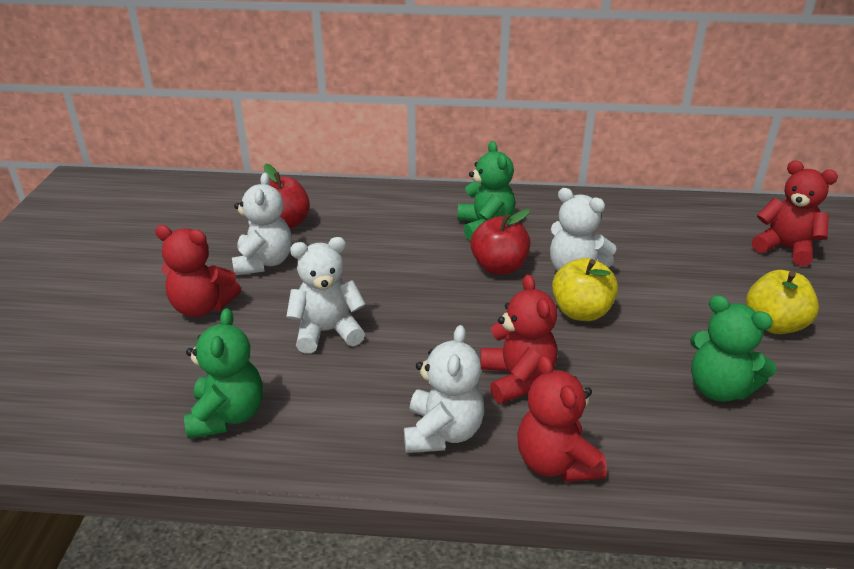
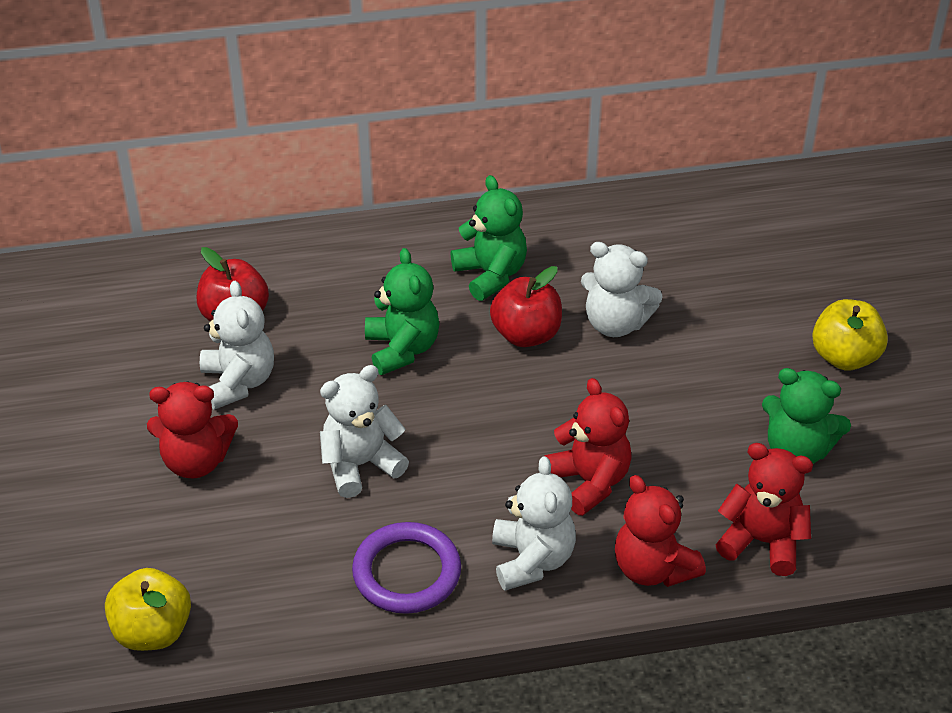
camera: 15 degrees left, 10 degrees up
(227, 415) = (299, 589): green teddy bear -> green teddy bear (402, 349)
(326, 420) = (407, 572): none -> purple ring
(581, 312) = (636, 381): yellow apple -> yellow apple (152, 631)
(785, 248) = (848, 244): red teddy bear -> red teddy bear (762, 542)

